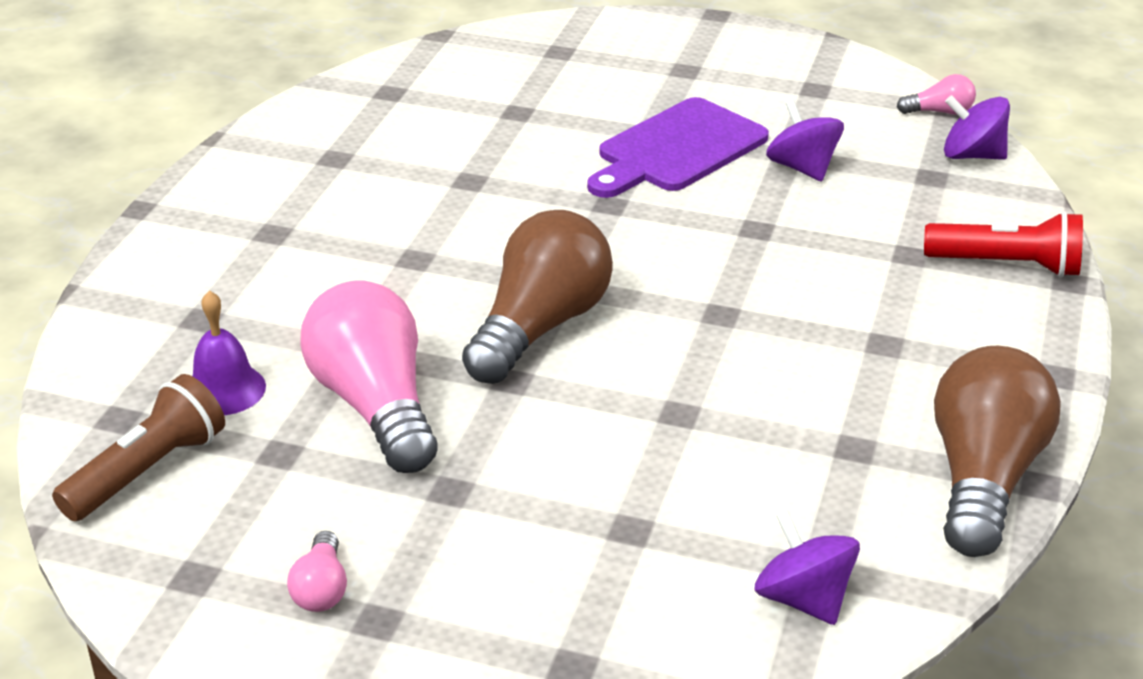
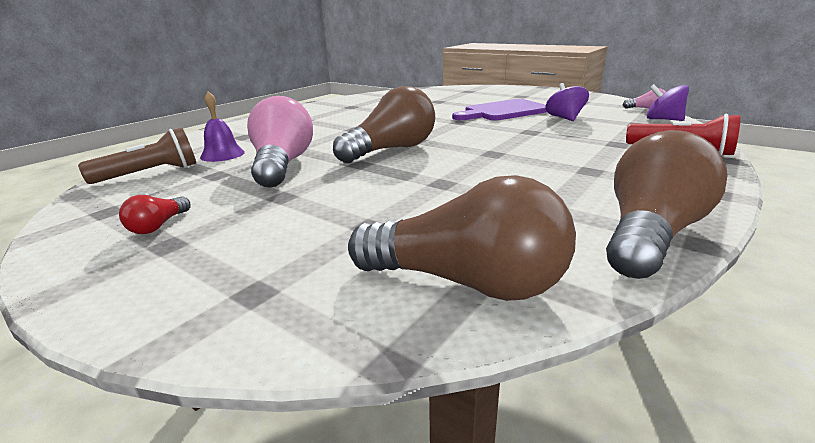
camera: 20 degrees right, 10 degrees down
(321, 589) = (158, 226): pink light bulb -> red light bulb
(803, 599) = (467, 282): purple spinning top -> brown light bulb

